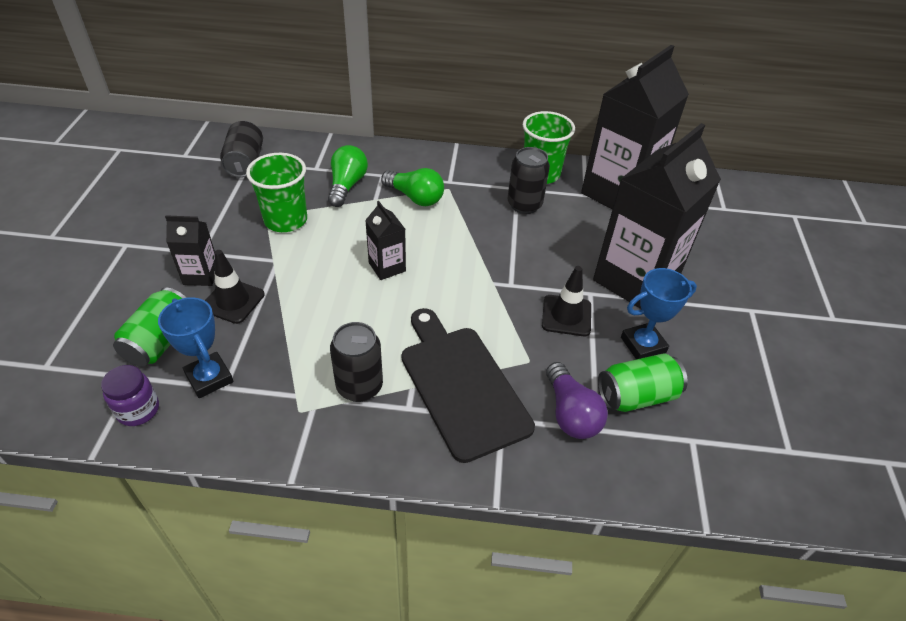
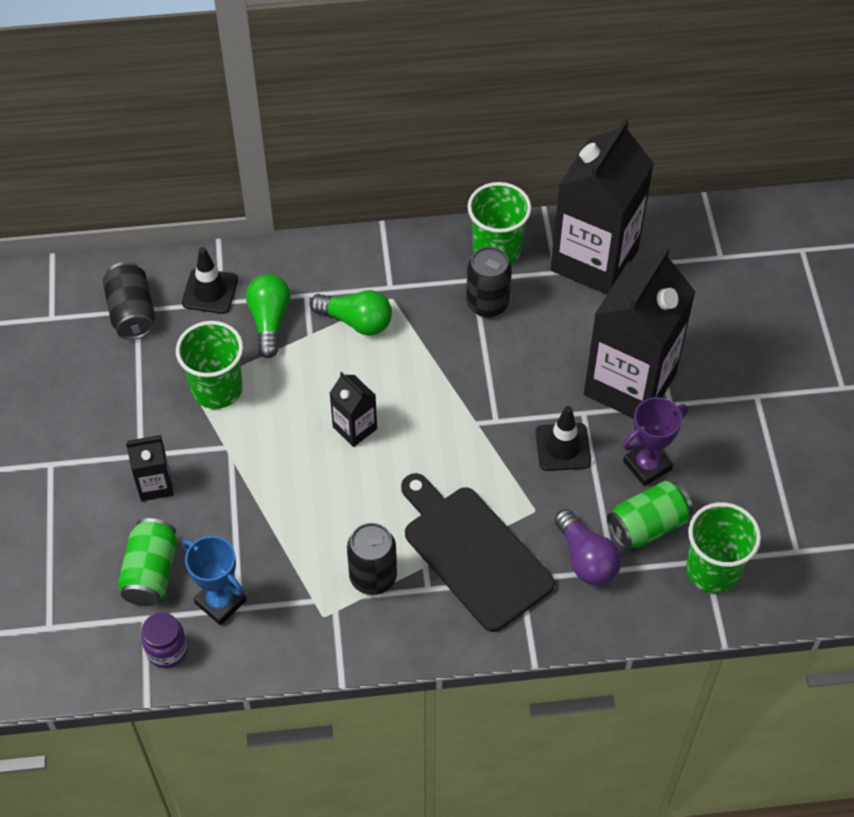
camera: 10 degrees left, 10 degrees up
(233, 301) = (204, 509): black traffic cone -> black traffic cone (210, 291)
(643, 345) = (647, 465): blue trophy -> purple trophy
(699, 451) = (713, 570): none -> green cup

